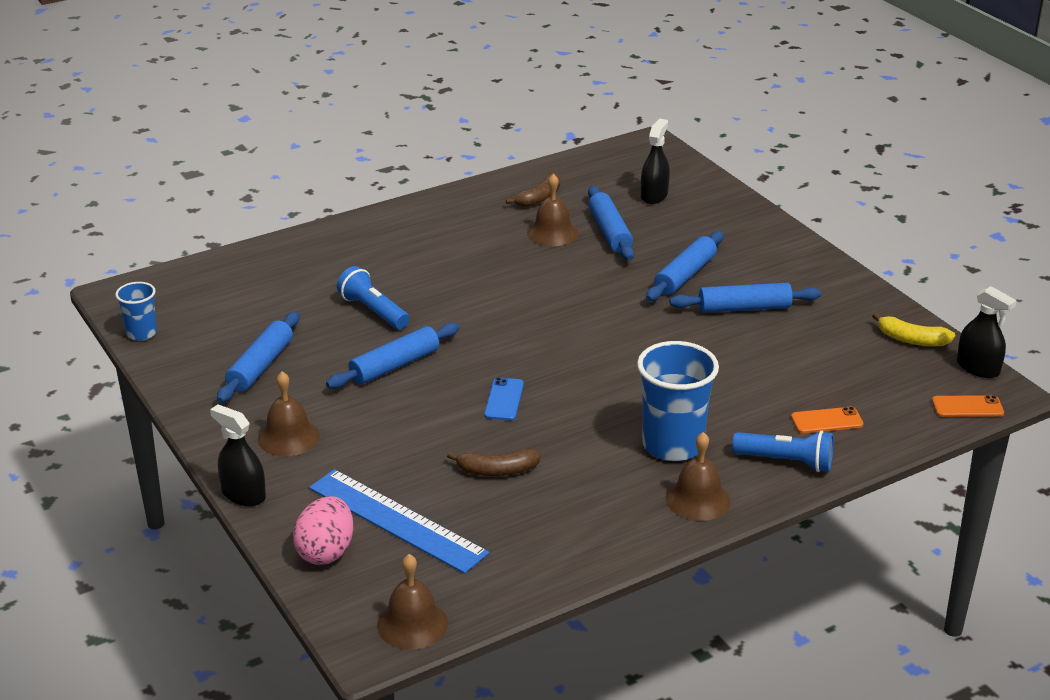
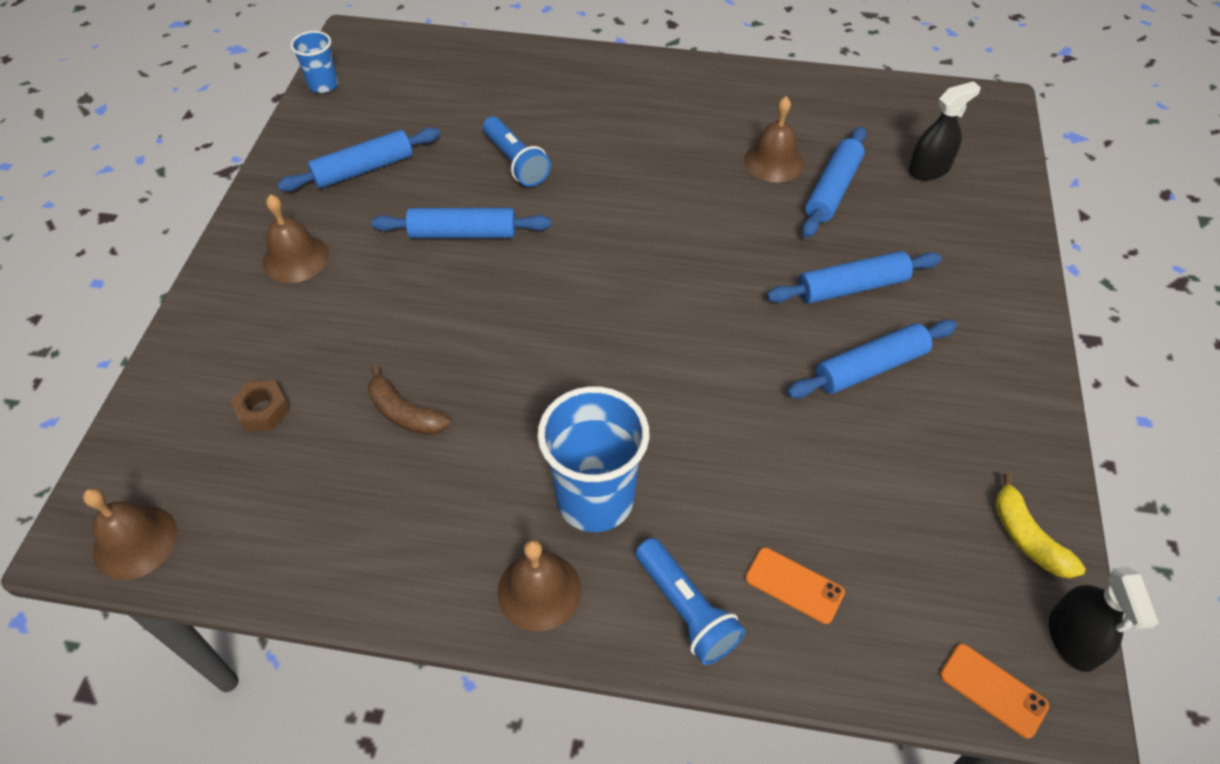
camera: 40 degrees right, 20 degrees up
(243, 494) = (195, 297): black spray bottle -> none
(326, 552) = (174, 404): pink egg -> none
(373, 311) = (515, 162): blue flashlight -> blue flashlight turned 150 degrees clockwise
(396, 520) = (263, 410): blue ruler -> brown nut
(504, 399) = (507, 332): blue phone -> none
(539, 198) = (806, 114): brown banana -> none
(744, 308) = (870, 367): blue rolling pin -> blue rolling pin turned 60 degrees counterclockwise

